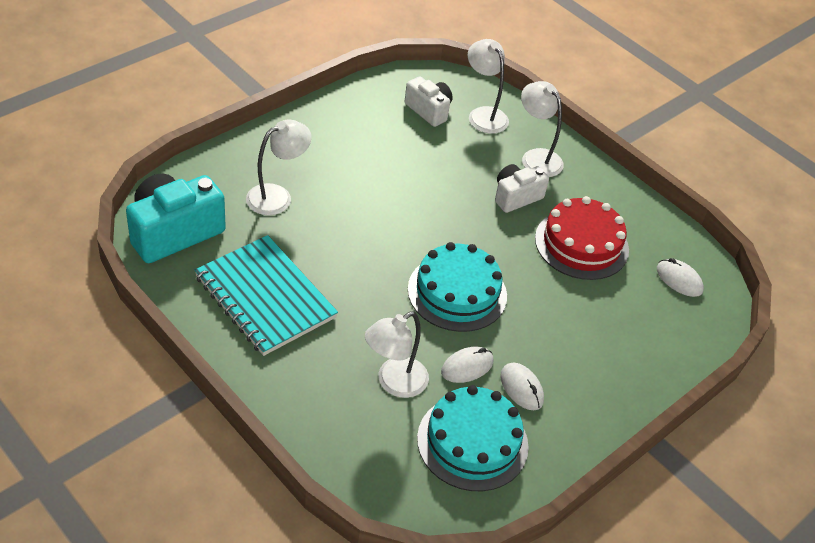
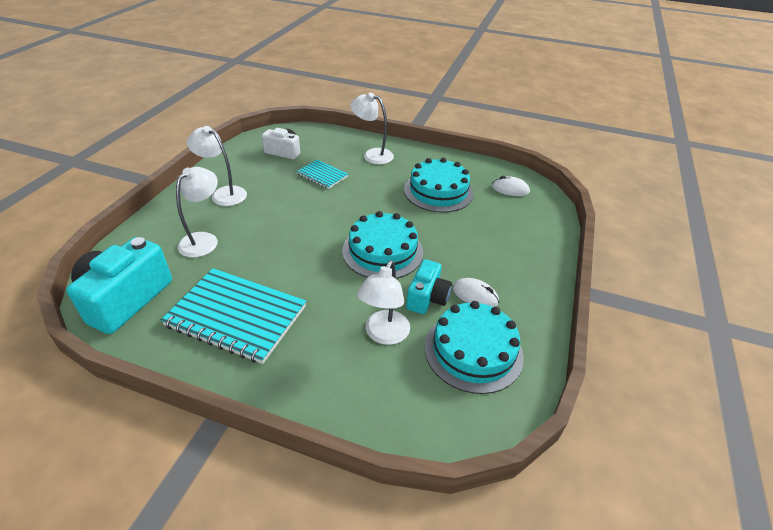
camera: 25 degrees left, 5 degrees down
(454, 164) = (322, 175): none -> turquoise notebook
(467, 367) = (427, 298): white mouse -> turquoise camera
(483, 115) = (321, 143): white lamp -> white lamp (224, 193)
(516, 197) = (377, 180): white camera -> none
(581, 244) = (438, 191): red cake -> turquoise cake

